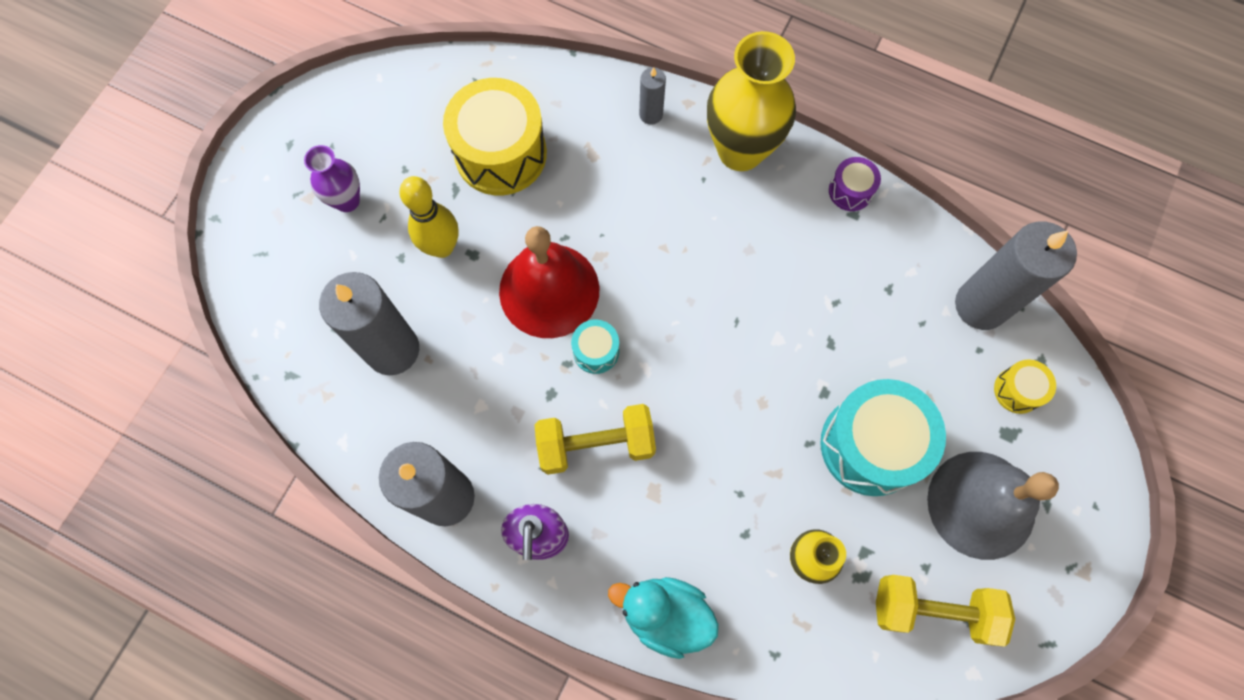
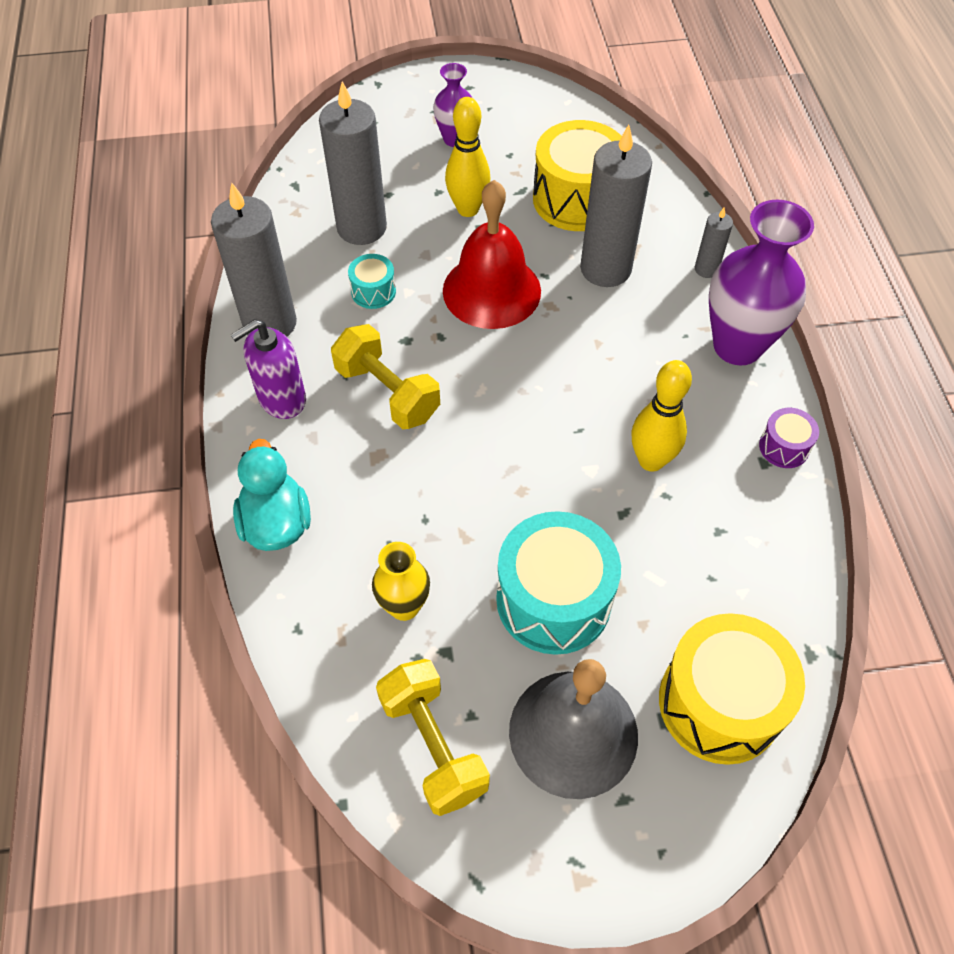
camera: 55 degrees right, 15 degrees down
(596, 351) = (467, 348): turquoise drum -> turquoise drum (373, 291)
(740, 151) = (737, 346): yellow vase -> purple vase
(799, 290) = (651, 460): none -> yellow bowling pin
(980, 305) = (777, 619): grey candle -> grey candle (605, 269)
(1017, 390) = (719, 703): yellow drum -> yellow drum, size x2.12

